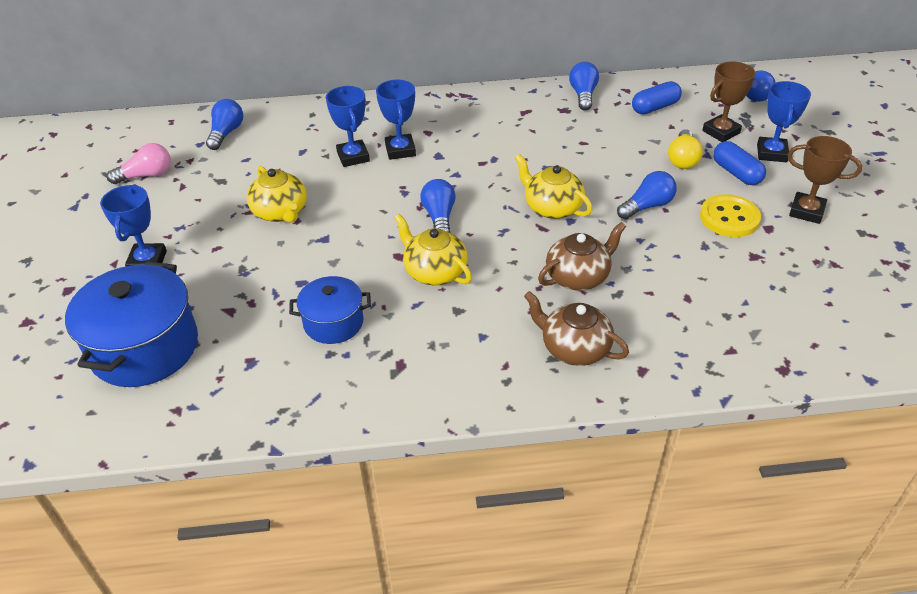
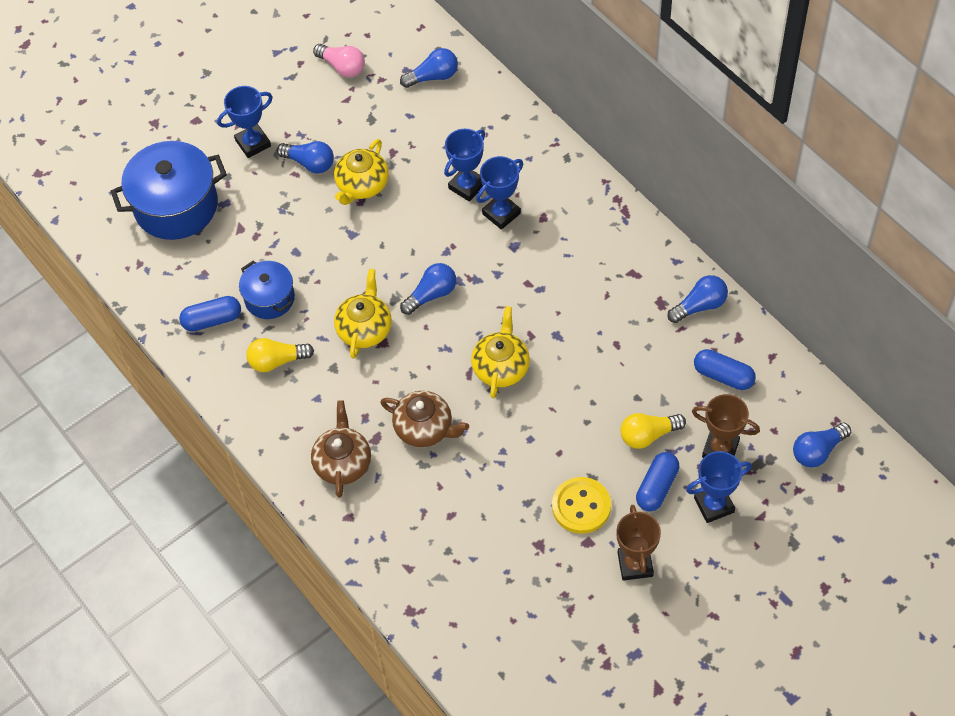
camera: 60 degrees right, 15 degrees up
(313, 378) = (212, 320): none -> blue capsule
(412, 348) = (277, 361): none -> yellow light bulb
(647, 206) = (553, 437): blue light bulb -> blue light bulb (310, 163)

